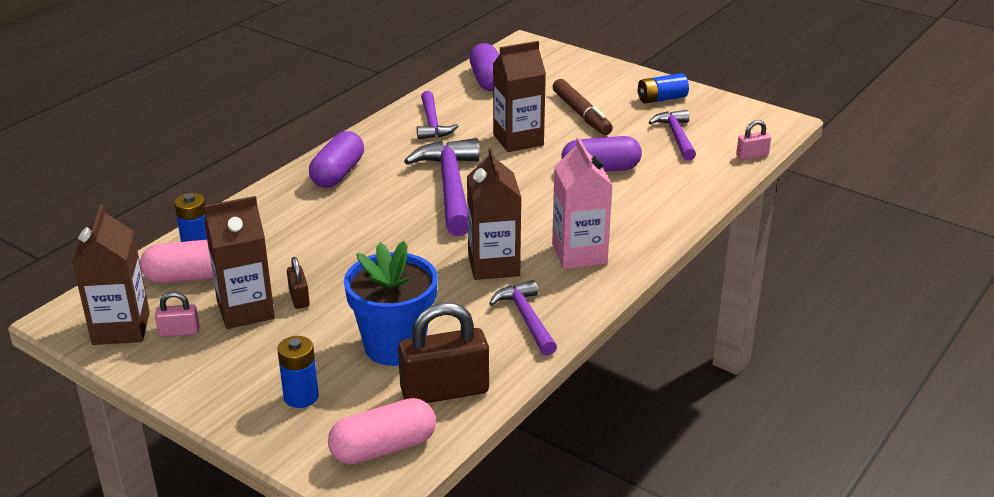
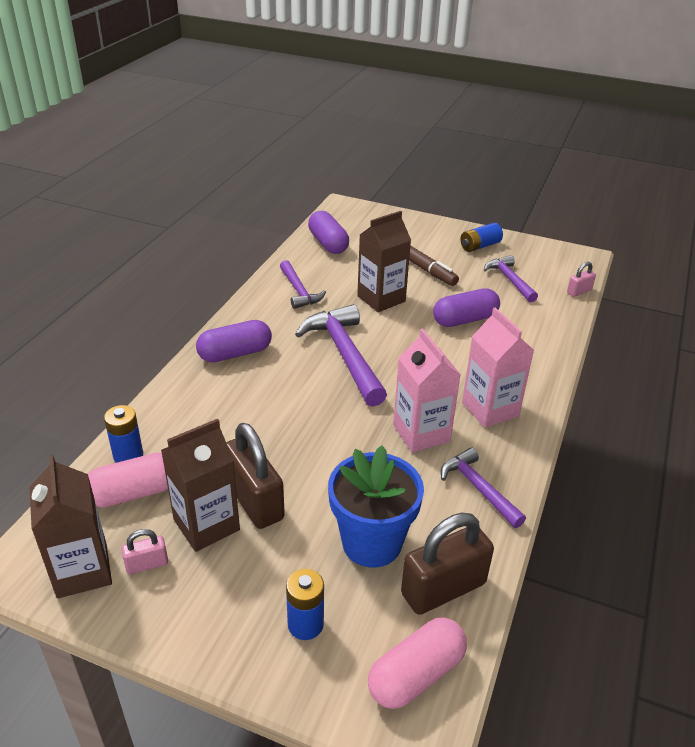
camera: 15 degrees left, 5 degrees up
(299, 298) = (254, 500): brown padlock -> brown padlock, size x2.05
(338, 173) = (235, 353): purple capsule -> purple capsule turned 60 degrees clockwise
(493, 265) = (421, 433): brown carton -> pink carton

